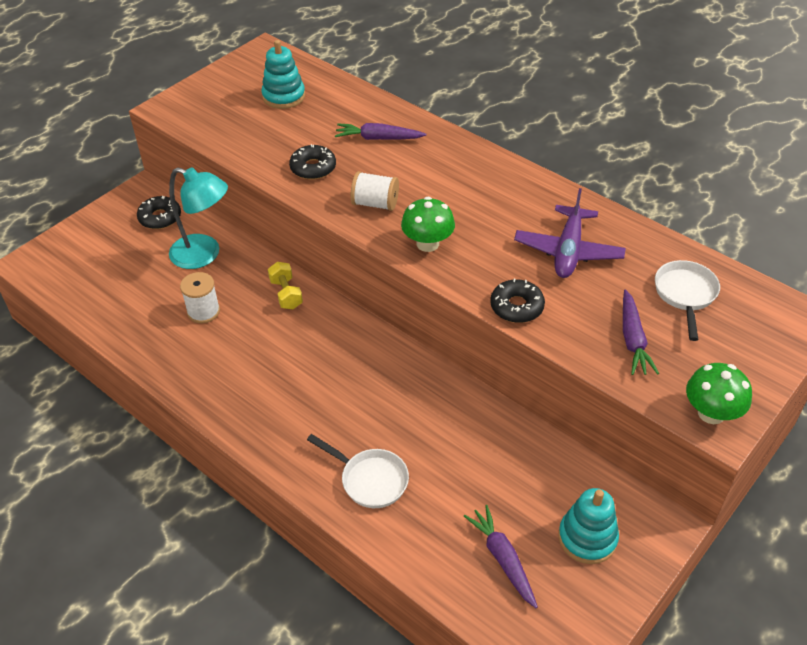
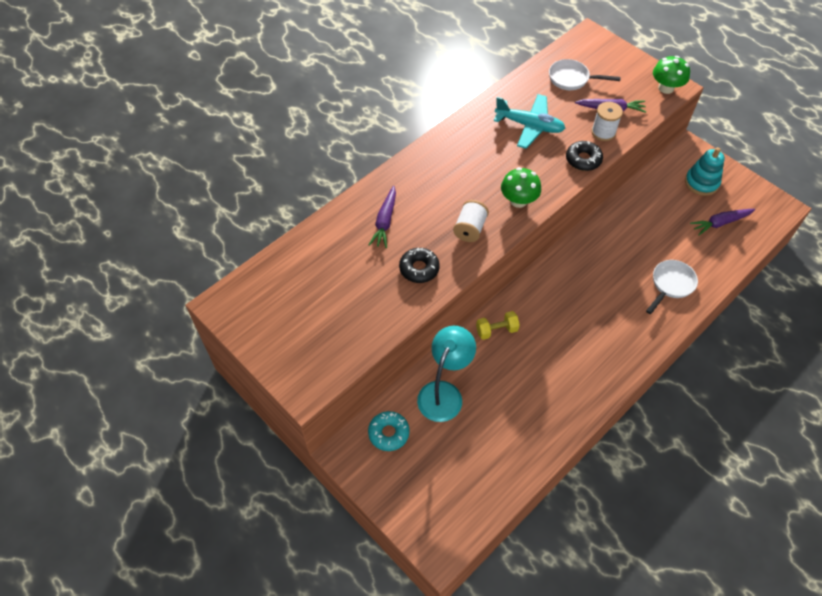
camera: 85 degrees left, 10 degrees up
(160, 218) = (388, 433): black donut -> turquoise donut
(203, 311) = (513, 391): white spool -> white spool (603, 132)
(284, 96) = (307, 288): turquoise stacking toy -> none
(568, 251) = (529, 126): purple plane -> turquoise plane

